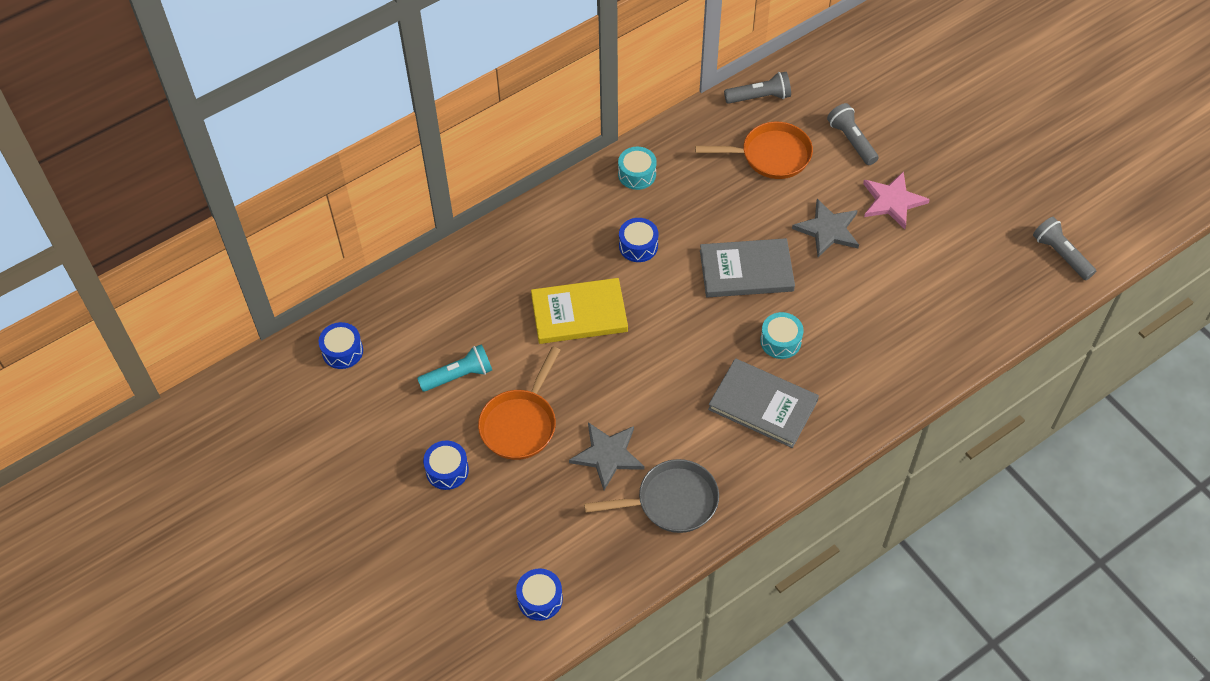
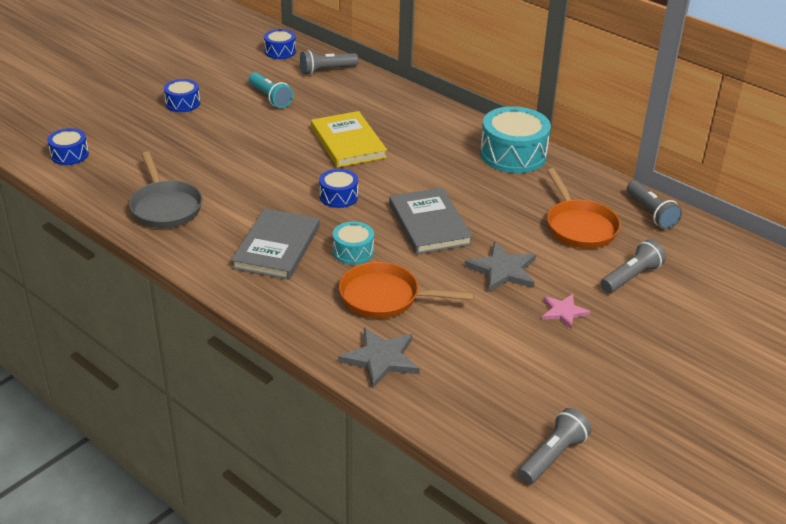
camera: 75 degrees right, 20 degrees down
(408, 309) = (326, 70): none -> grey flashlight
(520, 423) = (231, 128): orange pan -> orange pan (385, 297)
(607, 455) = (207, 171): grey star -> grey star (381, 359)
(637, 174) = (513, 154): turquoise drum -> turquoise drum, size x1.84
(638, 246) = (432, 163): blue drum -> blue drum (338, 196)
(892, 201) = (563, 312): pink star -> pink star, size x0.64

